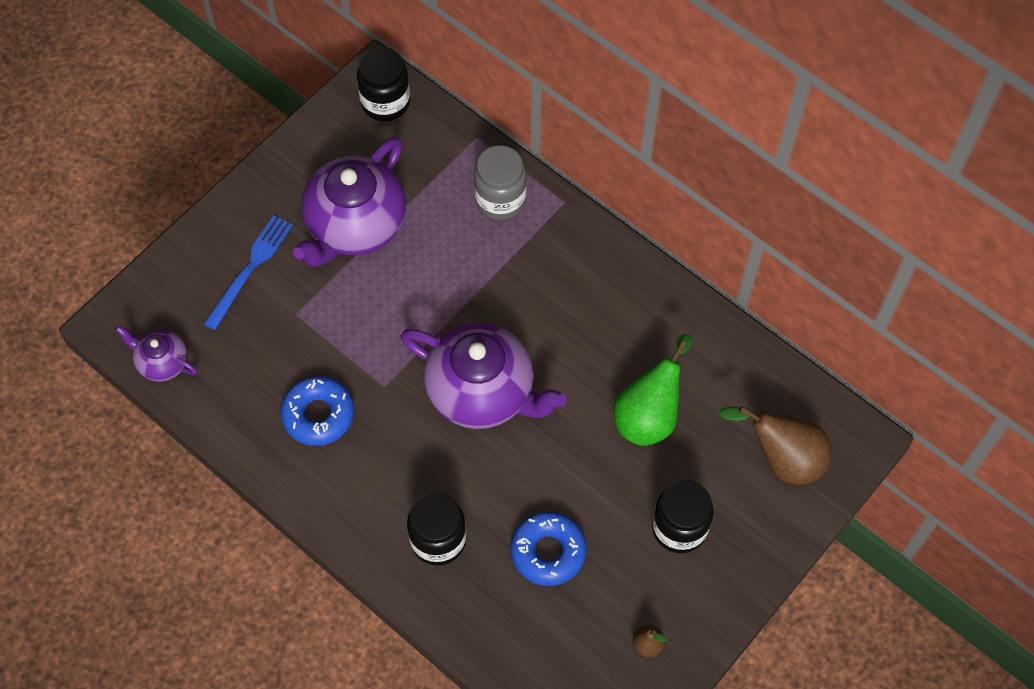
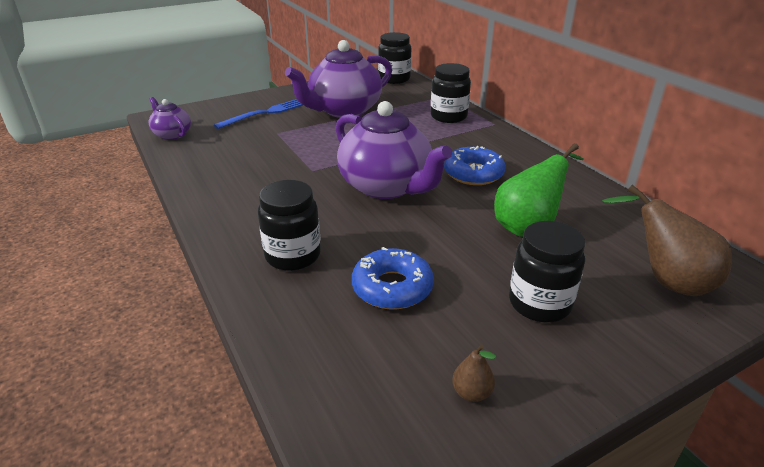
camera: 20 degrees right, 30 degrees down
(318, 414) = (253, 173): blue donut -> blue donut (473, 173)
(500, 199) = (448, 116): grey jar -> black jar

